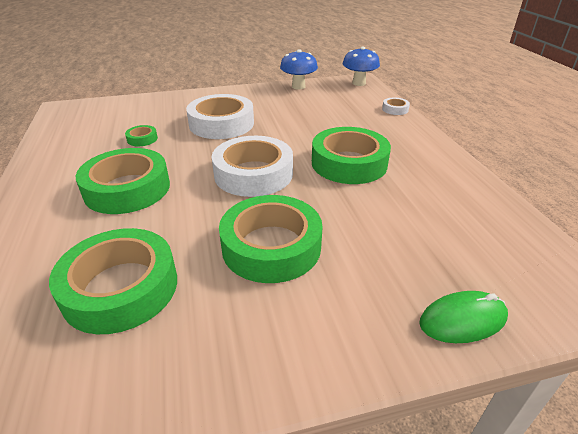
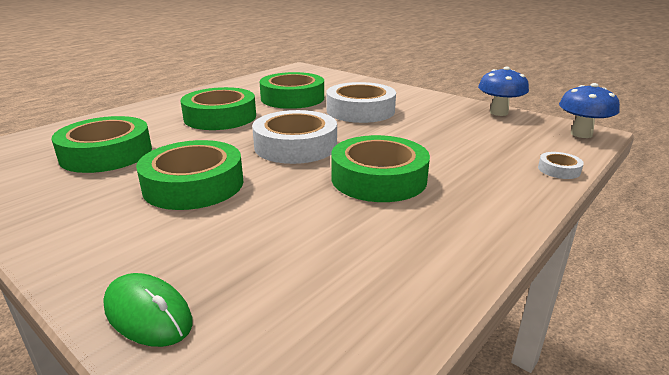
camera: 55 degrees right, 10 degrees down
(142, 139) = (292, 98): green tape -> green tape, size x2.33

